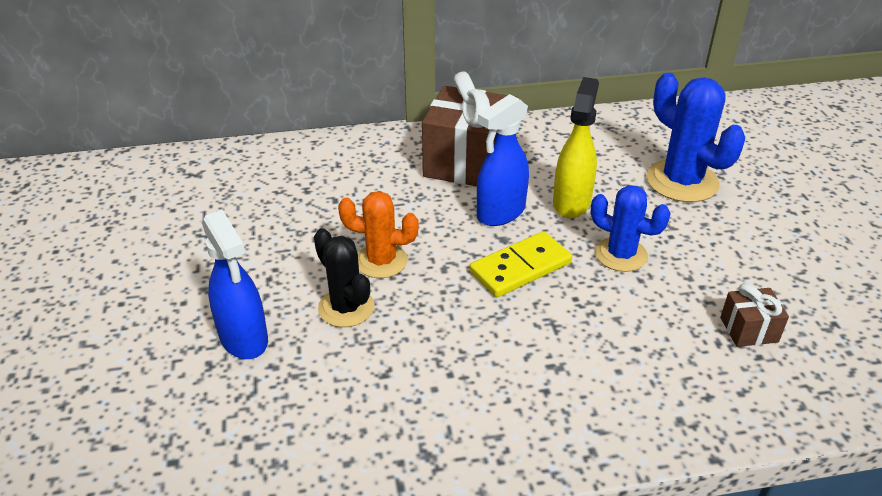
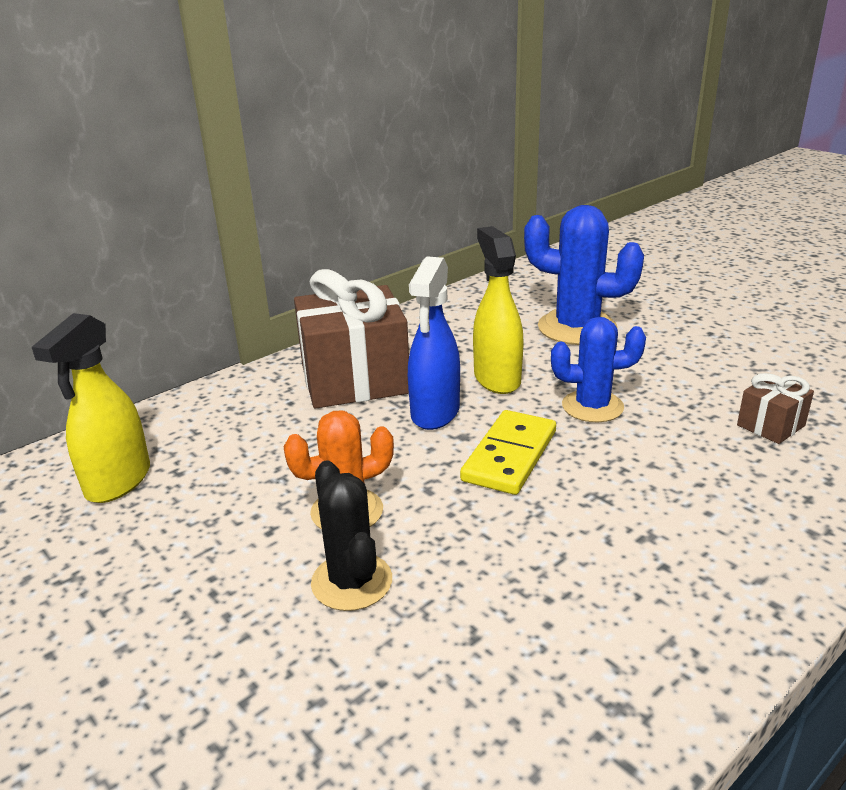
camera: 30 degrees left, 10 degrees down
(244, 339) = (242, 686): blue spray bottle -> none
(269, 183) = (118, 482): none -> yellow spray bottle
(346, 308) = (351, 582): black cactus -> black cactus turned 45 degrees clockwise

